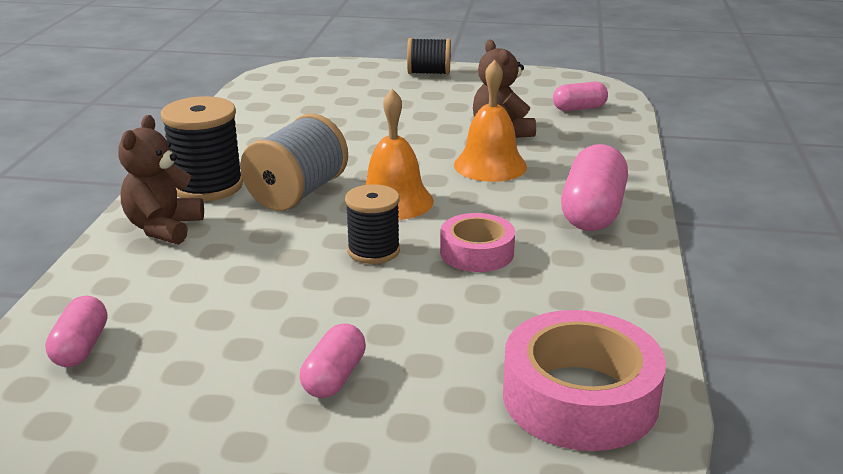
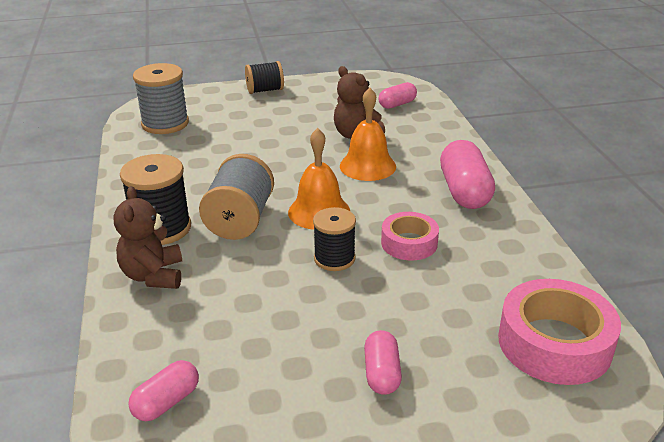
camera: 20 degrees left, 5 degrees up
(81, 347) = (166, 402): pink capsule -> pink capsule turned 60 degrees clockwise
(291, 89) = (165, 123): none -> grey spool

